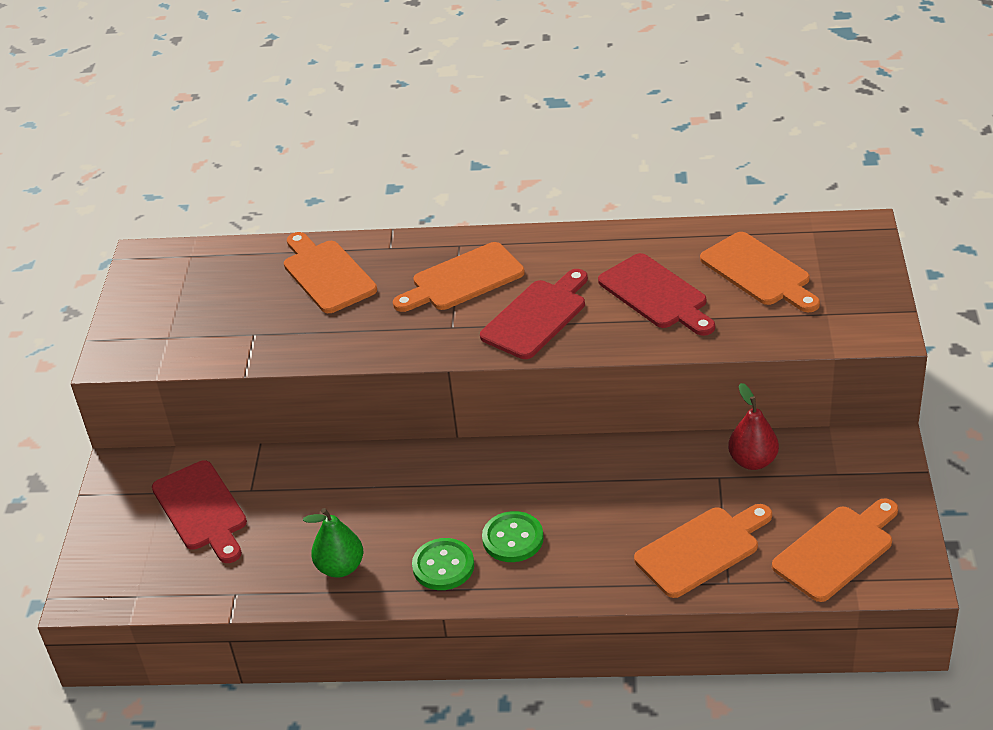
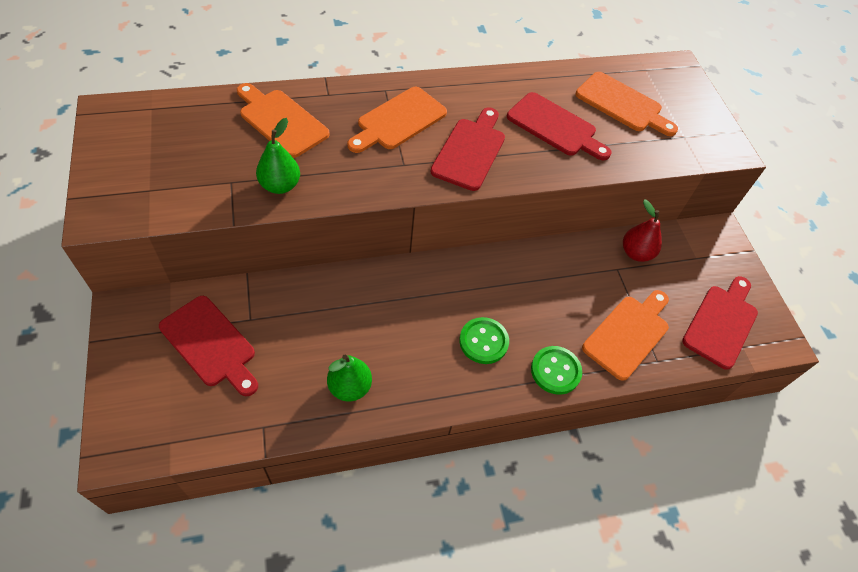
camera: 25 degrees left, 15 degrees up
(305, 340) = (280, 185): none -> green pear
(443, 566) = (436, 374): green button -> green button (555, 371)
(837, 550) = (721, 323): orange cutting board -> red cutting board

